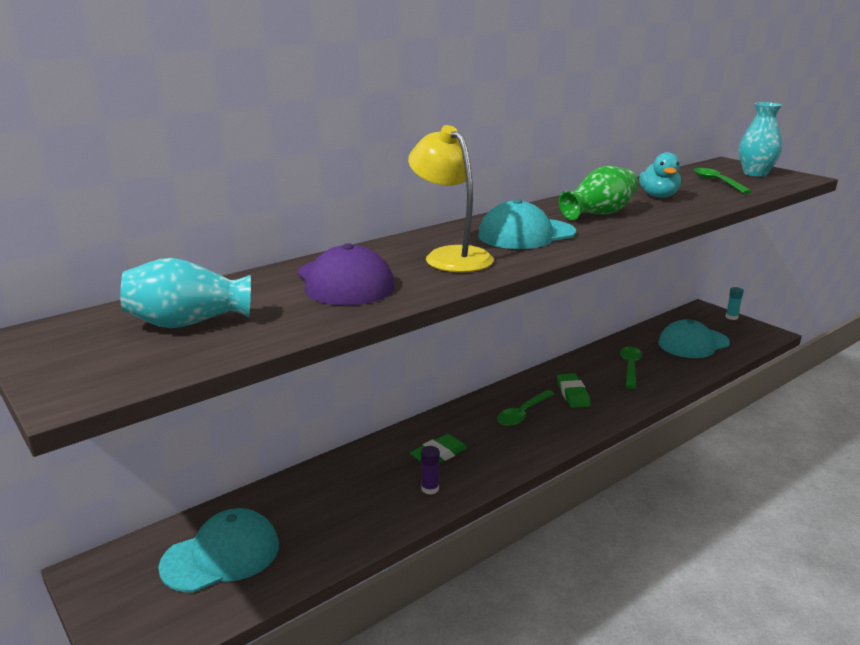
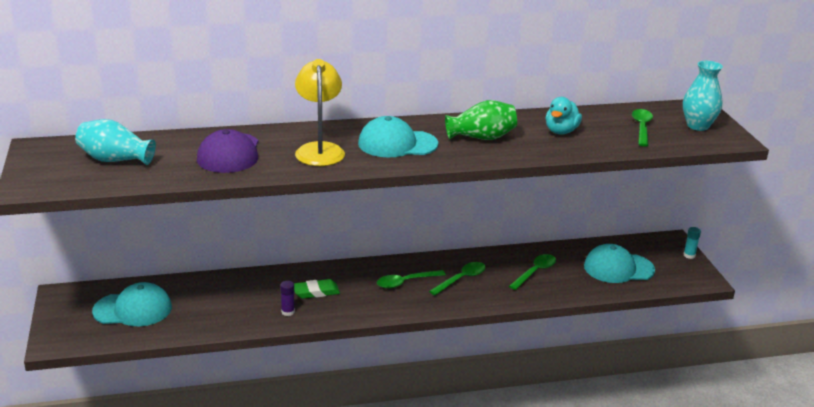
camera: 25 degrees right, 5 degrees up
(572, 394) = (461, 279): green eraser -> green spoon

